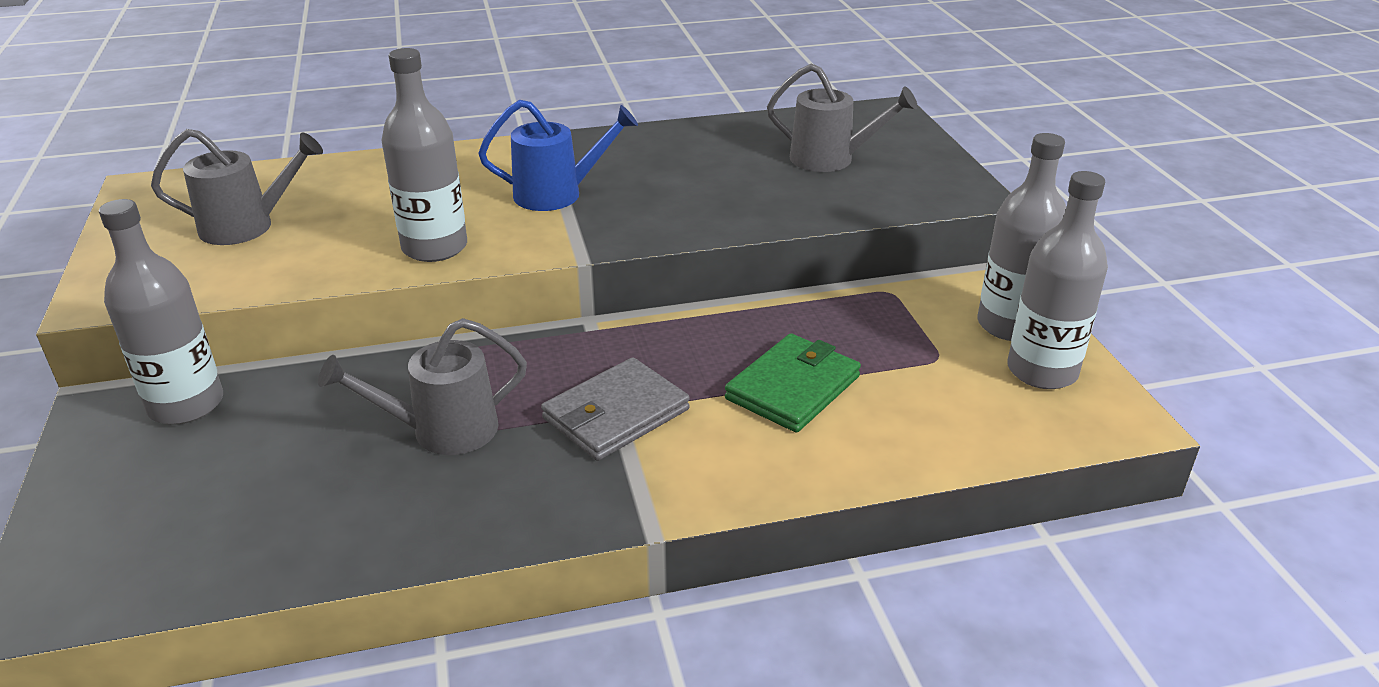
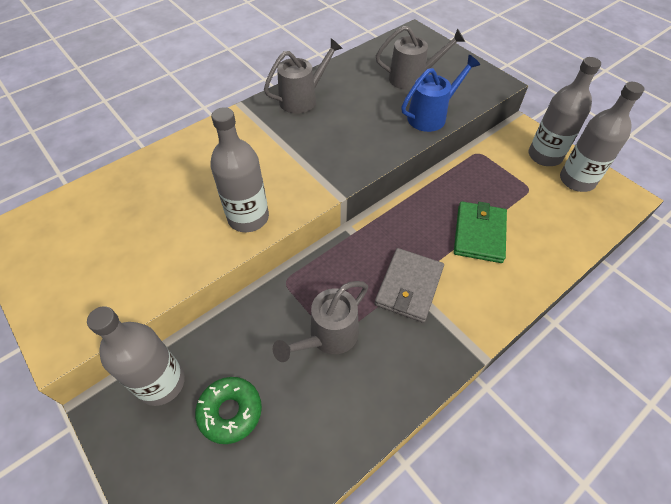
camera: 25 degrees left, 20 degrees up
(238, 463) = (230, 412): none -> green donut
(248, 226) = (113, 242): grey watering can -> grey watering can (303, 98)
(558, 194) = (287, 150): blue watering can -> blue watering can (431, 116)

